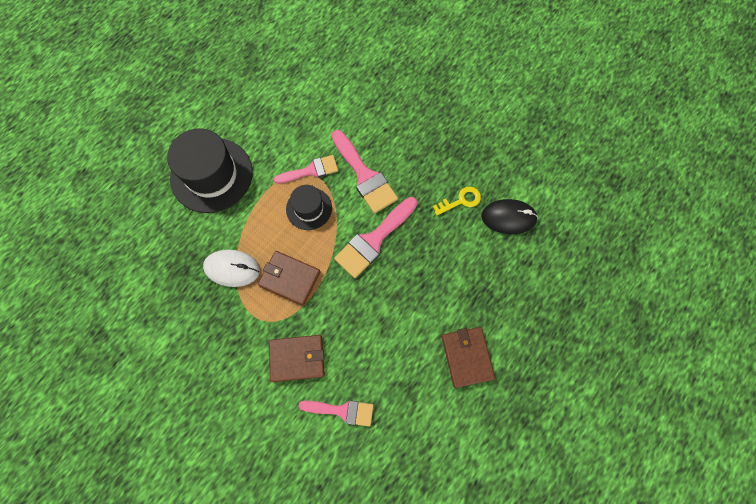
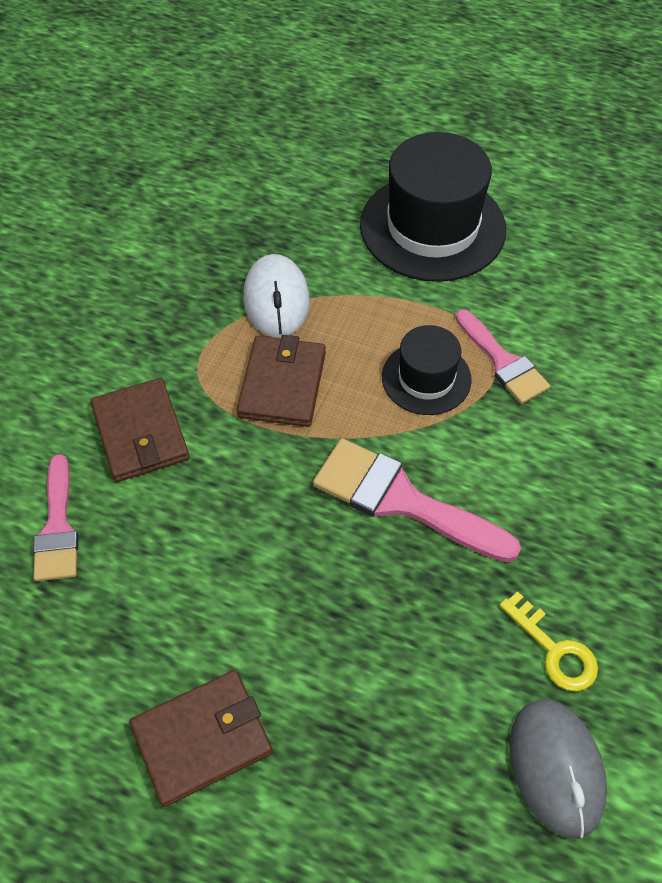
camera: 75 degrees right, 15 degrees down
(364, 176) = (531, 451): pink brush -> none
(508, 217) = (556, 768): black mouse -> grey mouse

